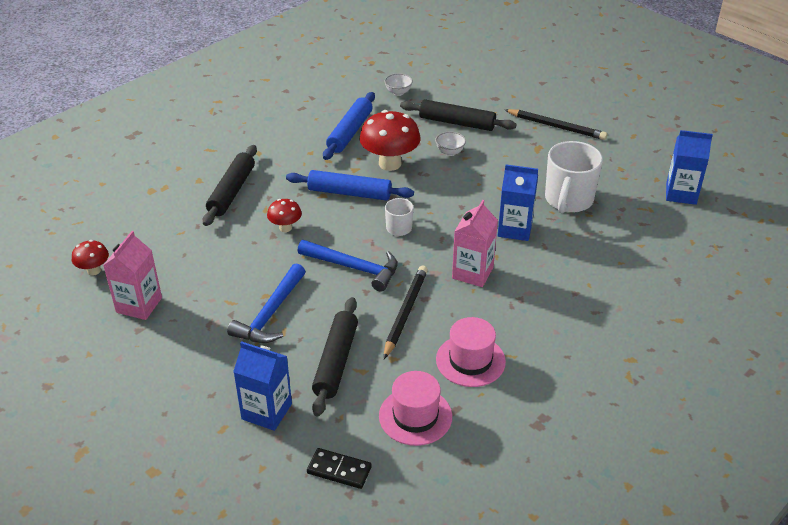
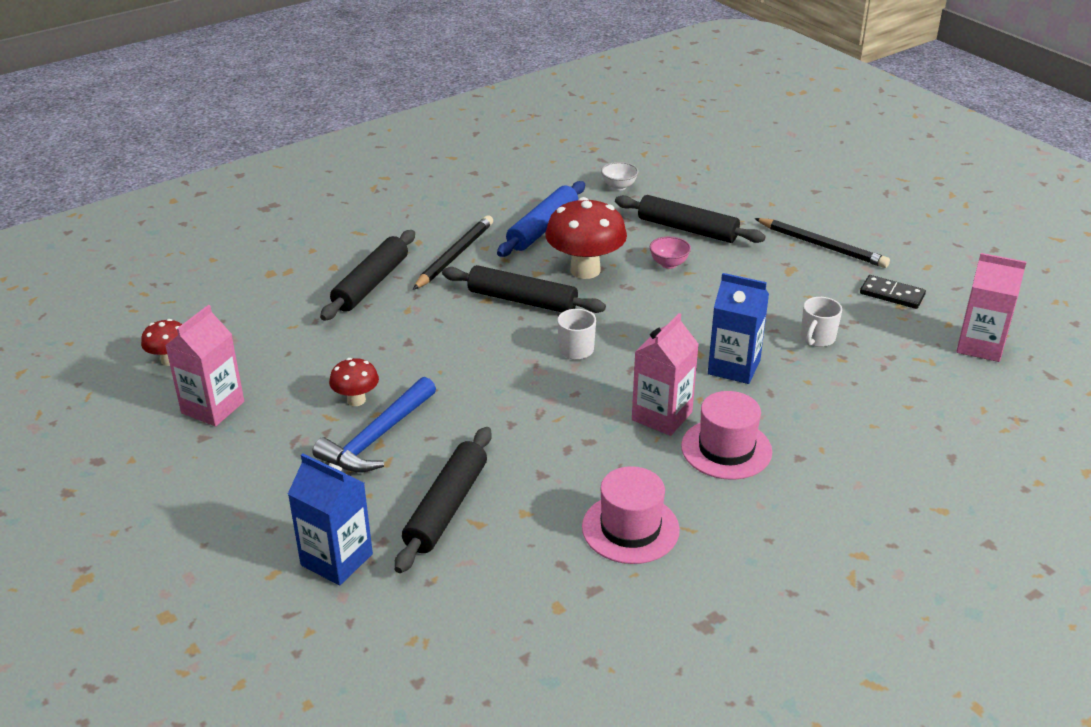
camera: 10 degrees right, 5 degrees down
(285, 228) = (427, 334): red mushroom -> red mushroom (356, 400)
(339, 470) = (412, 649): black domino -> black domino (892, 294)
(349, 193) = (522, 300): blue rolling pin -> black rolling pin
(354, 267) = (503, 392): blue hammer -> none
(405, 312) = (557, 456): black pencil -> black pencil (454, 255)
(415, 416) = (535, 591): pink hat -> pink hat (726, 449)
(450, 152) = (669, 264): white bowl -> pink bowl
(568, 200) = (817, 338): white mug -> white mug, size x0.52
(681, 193) = (980, 346): blue carton -> pink carton

